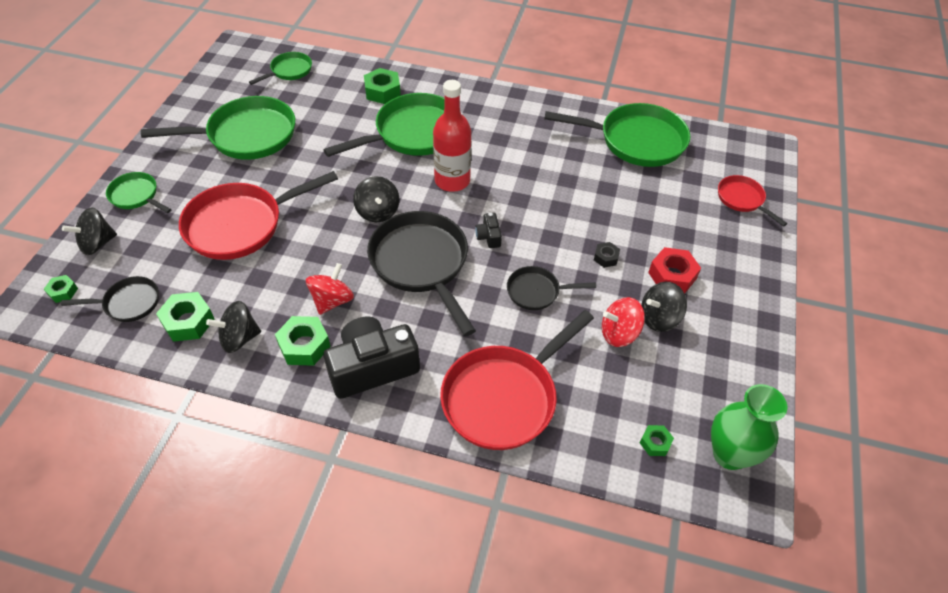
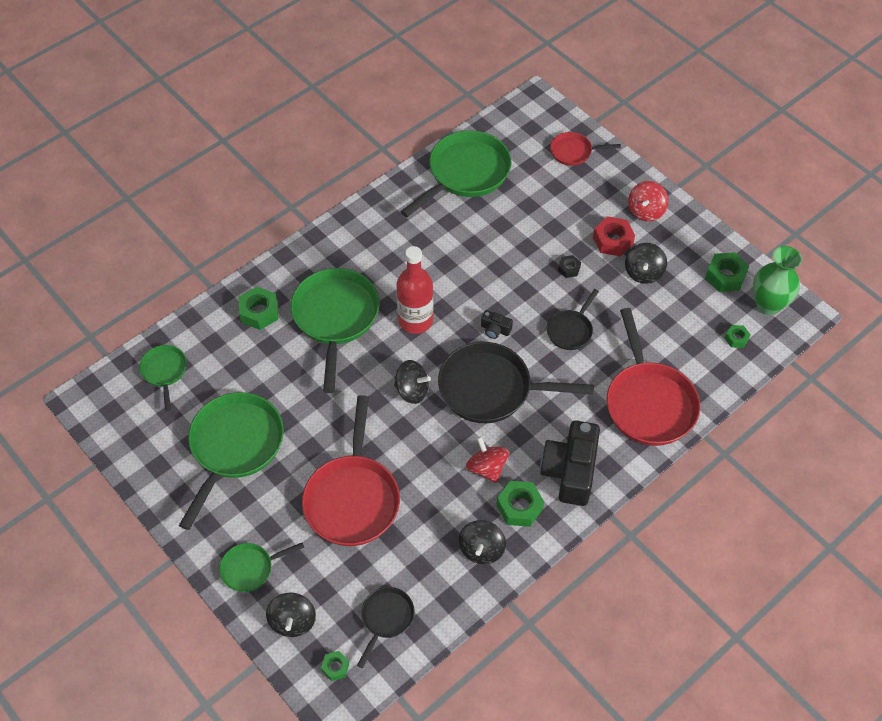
camera: 55 degrees left, 5 degrees up
(188, 321) = (438, 580): green nut -> green nut (725, 276)
(619, 333) = (640, 304): red spinning top -> red spinning top (646, 211)

